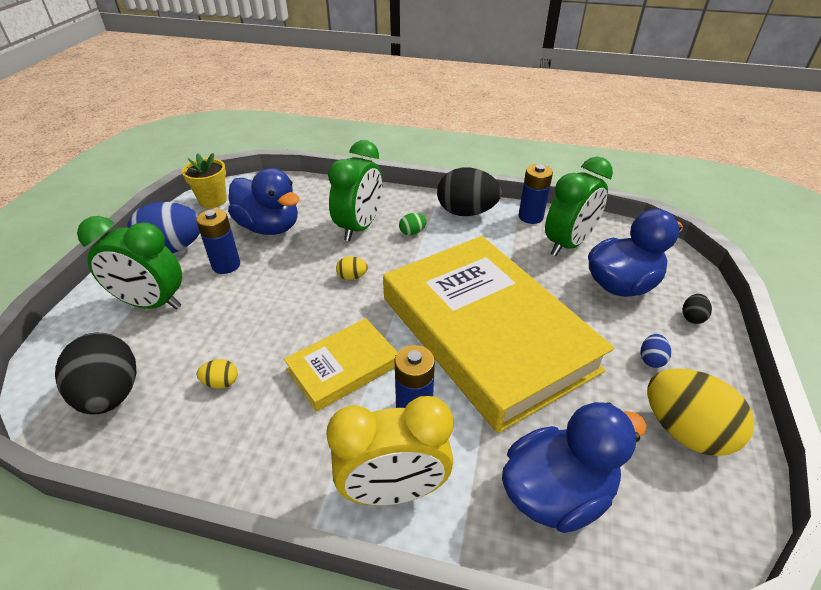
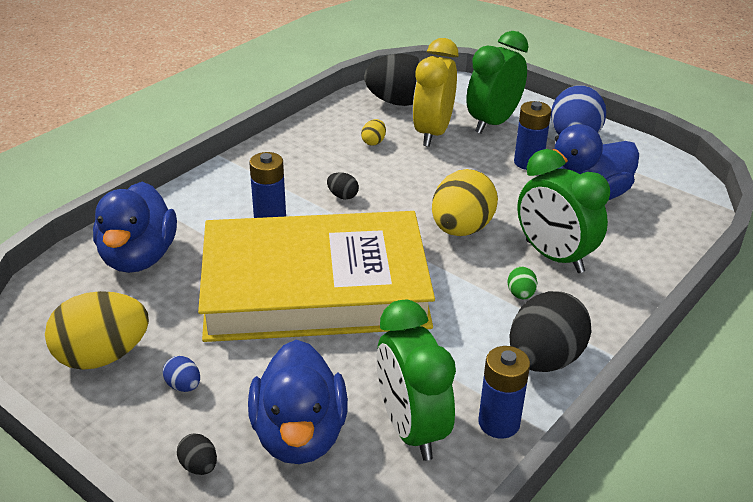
camera: 115 degrees right, 5 degrees down
(213, 201) = (663, 170): yellow flower pot -> none
(343, 367) = (342, 196): yellow book -> black egg
(352, 277) = (461, 229): yellow egg -> yellow egg, size x2.31
(393, 491) = (215, 190): yellow clock -> yellow clock (432, 133)

